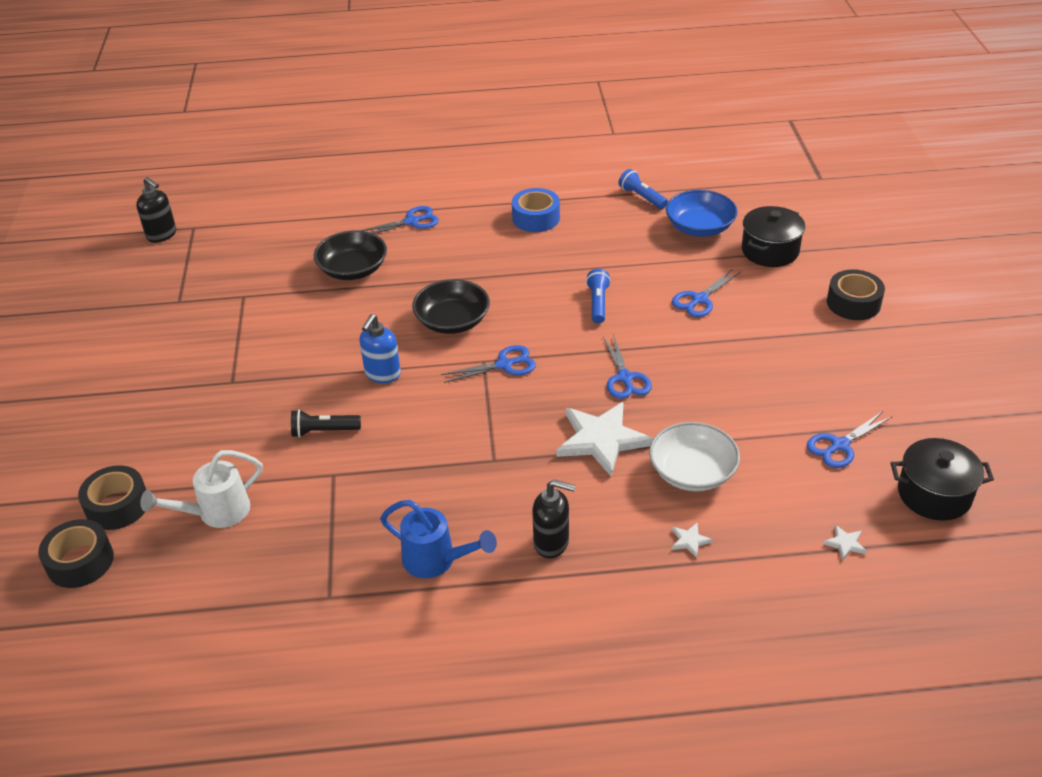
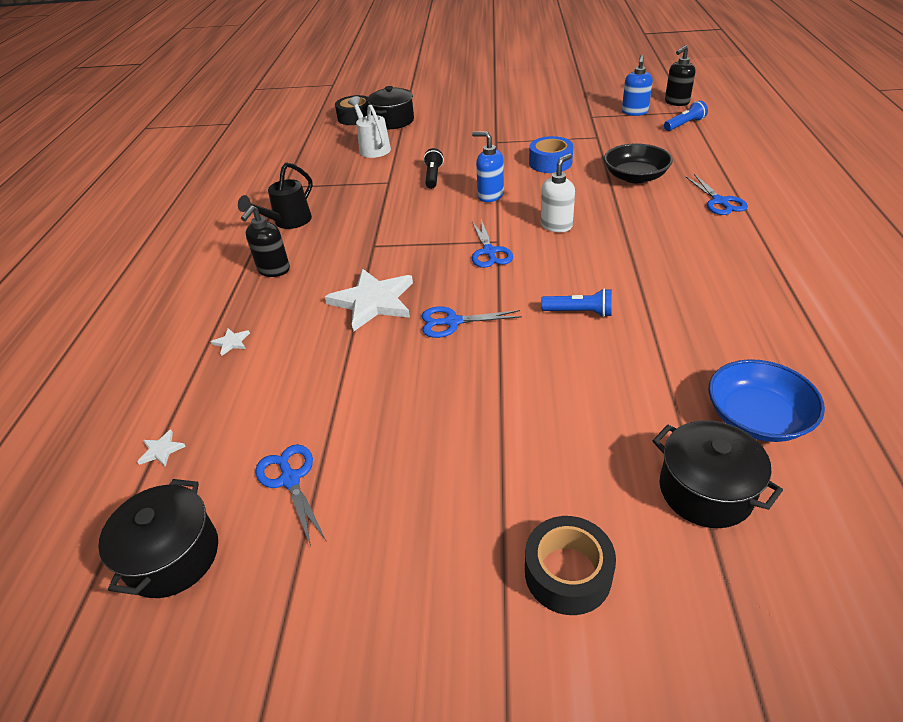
camera: 100 degrees right, 0 degrees up
(117, 506) = (393, 121): black tape -> black pot
(179, 267) = (634, 112): none -> blue soap dispenser
(436, 560) = (288, 222): blue watering can -> black watering can
(452, 321) = (556, 225): black bowl -> white soap dispenser
(536, 218) = (745, 276): blue tape -> blue tape (550, 163)
(642, 197) = (823, 367): blue flashlight -> blue flashlight (684, 124)
(692, 472) = (308, 354): white bowl -> none
(699, 299) = (583, 395): blue scissors -> none

